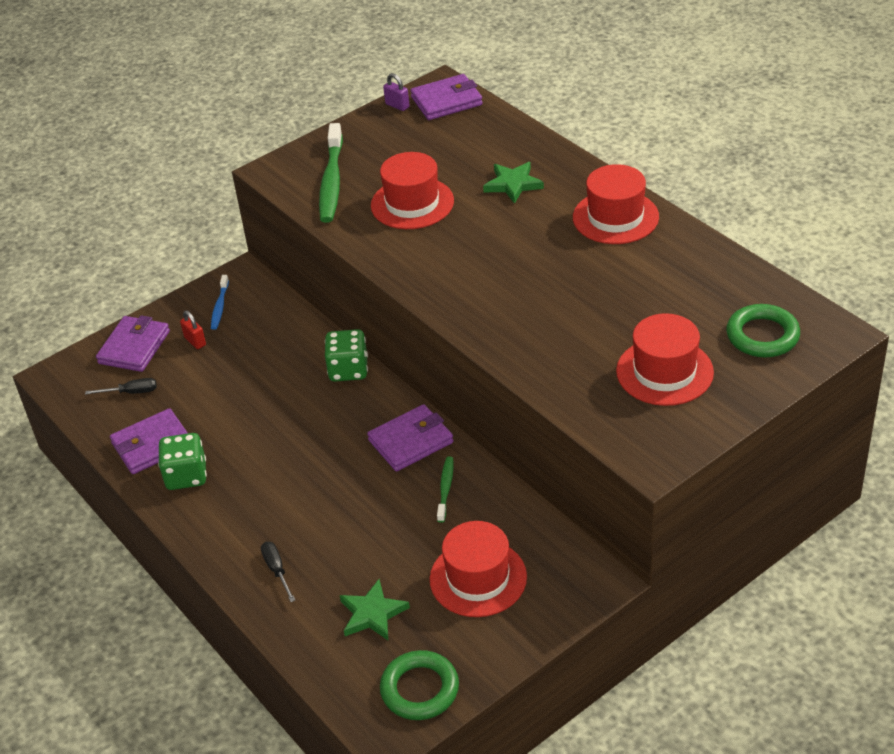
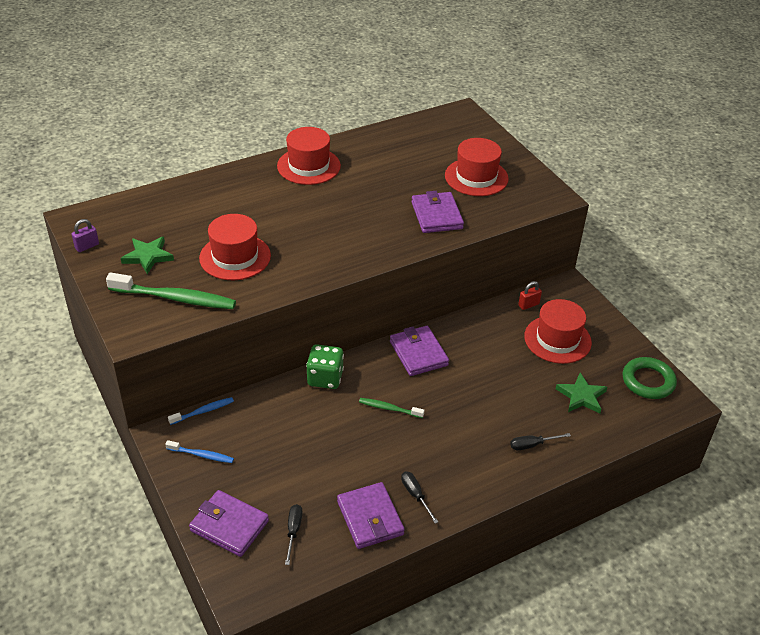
camera: 85 degrees left, 0 degrees up
(186, 476) = (415, 495): green dice -> black screwdriver
(195, 341) = (242, 477): red padlock -> red padlock (528, 305)
(278, 292) = (203, 411): none -> blue toothbrush
(445, 489) = (472, 342): green toothbrush -> green toothbrush (389, 408)
(446, 101) = (102, 219): purple wallet -> purple wallet (436, 215)
(513, 184) = (241, 203): green star -> green star (148, 256)
(762, 336) = (455, 136): green ring -> none

